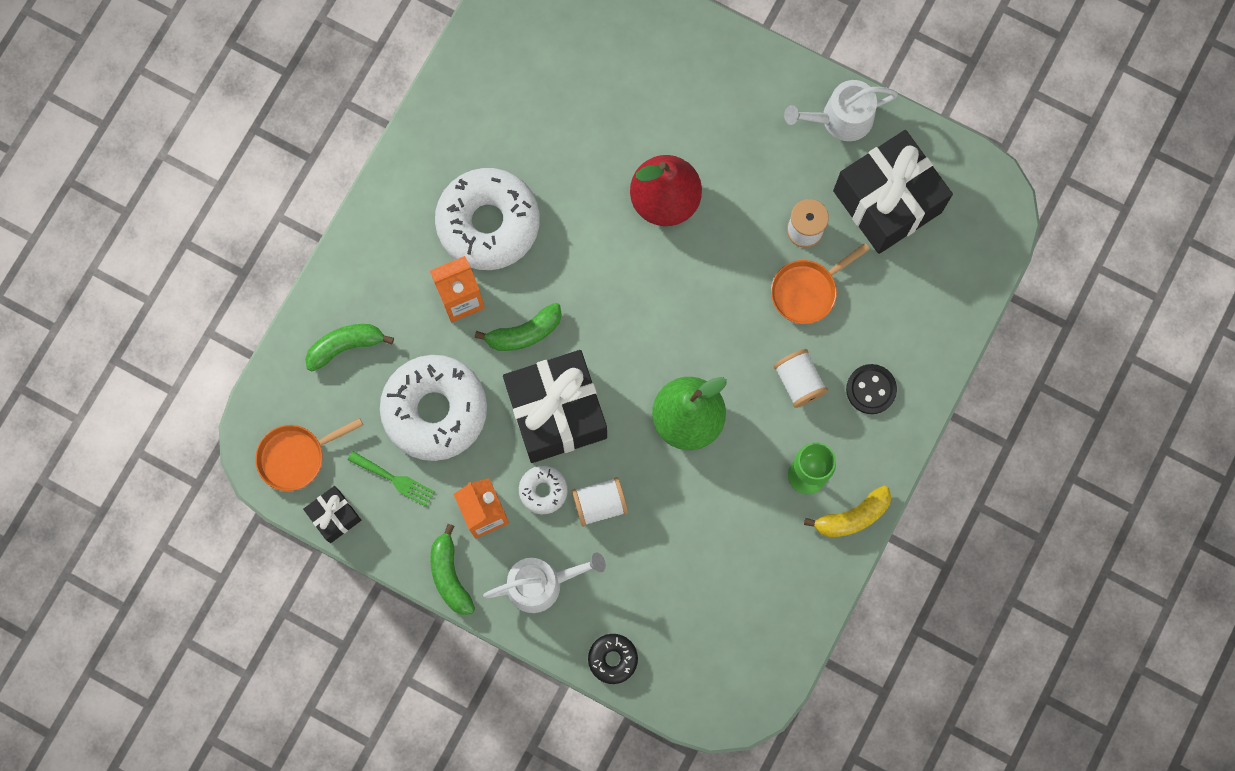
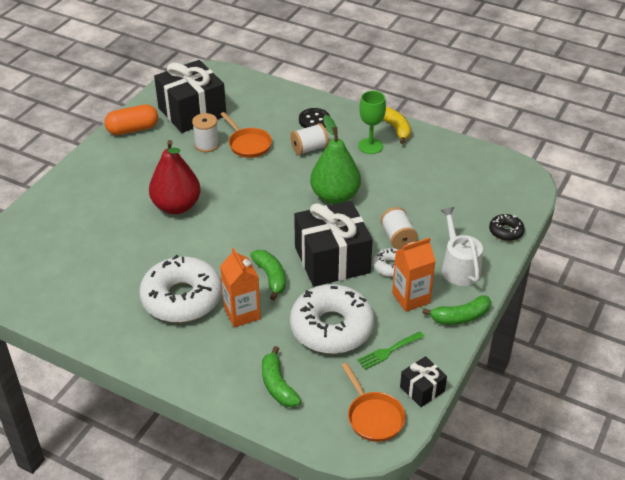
camera: 90 degrees left, 35 degrees down
(394, 479) = (388, 351): green fork -> green fork turned 150 degrees counterclockwise
(840, 119) = (133, 129): white watering can -> orange capsule

